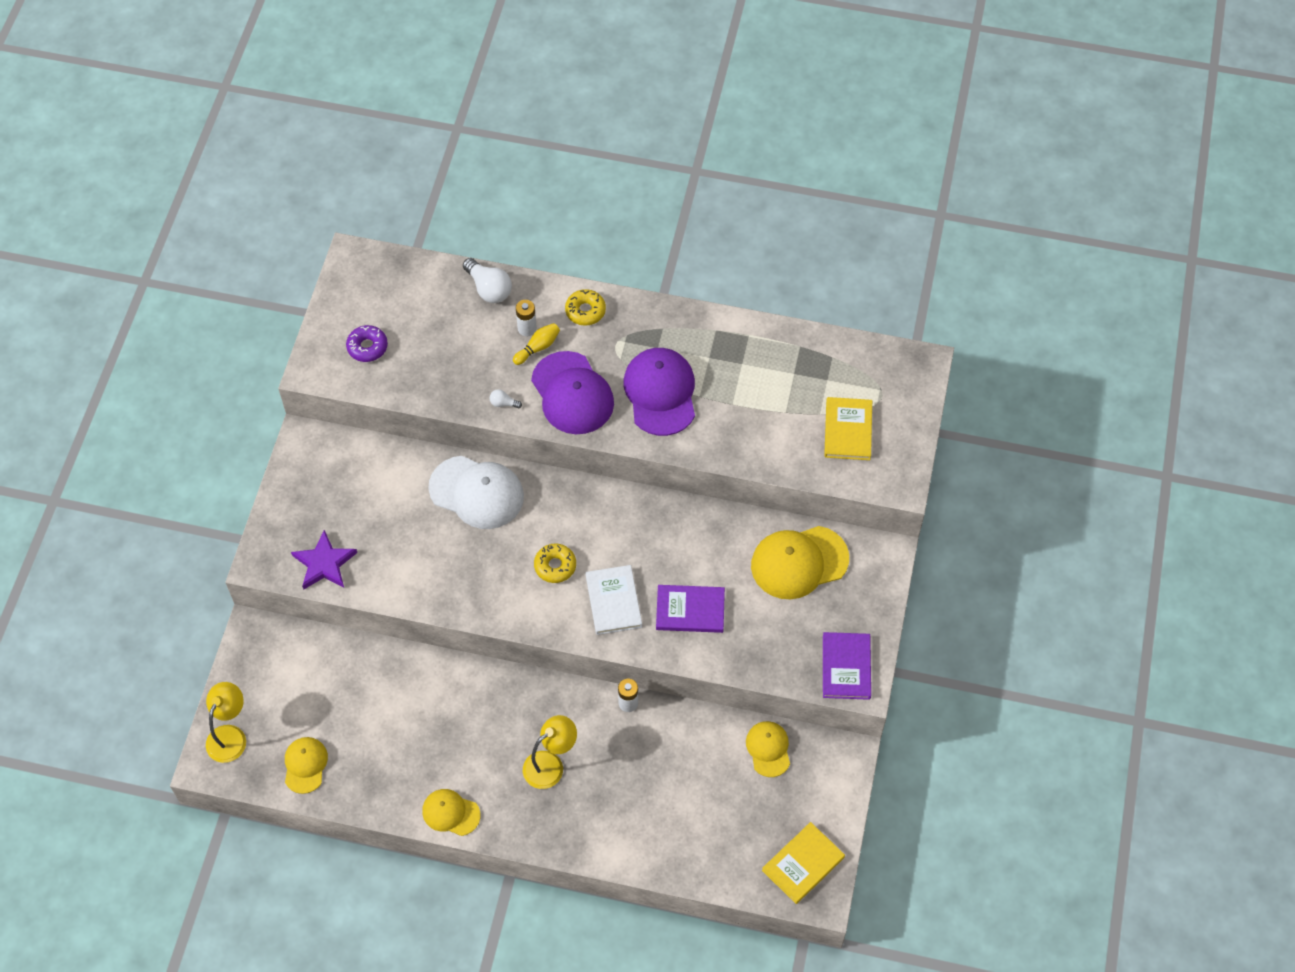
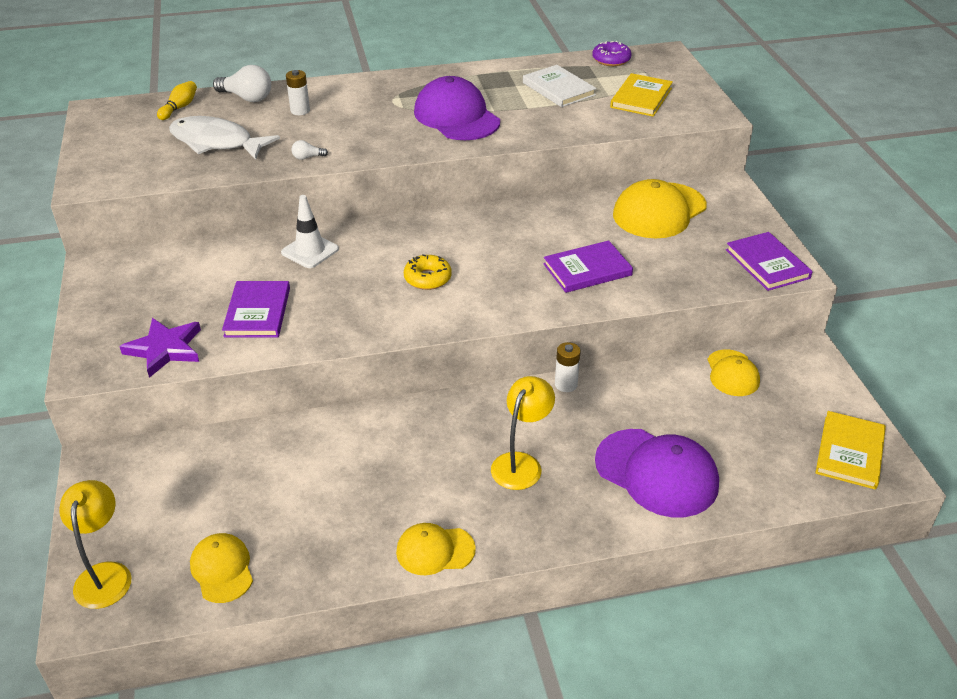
camera: 25 degrees left, 20 degrees down
(367, 347) = (140, 157): purple donut -> purple donut (611, 60)
(406, 550) = (257, 312): none -> purple book
(436, 350) = (216, 142): none -> white fish
(477, 492) = (310, 251): white cap -> white traffic cone
(538, 347) = (319, 118): yellow bowling pin -> yellow bowling pin (179, 108)
(572, 393) = (372, 136): purple cap -> purple cap (656, 473)
(585, 311) = (349, 90): yellow donut -> none
(613, 601) = (506, 285): white book -> white book (558, 89)
(768, 749) = (732, 373): yellow cap -> yellow cap turned 150 degrees counterclockwise
(848, 430) = (641, 98): yellow book -> yellow book turned 45 degrees clockwise

